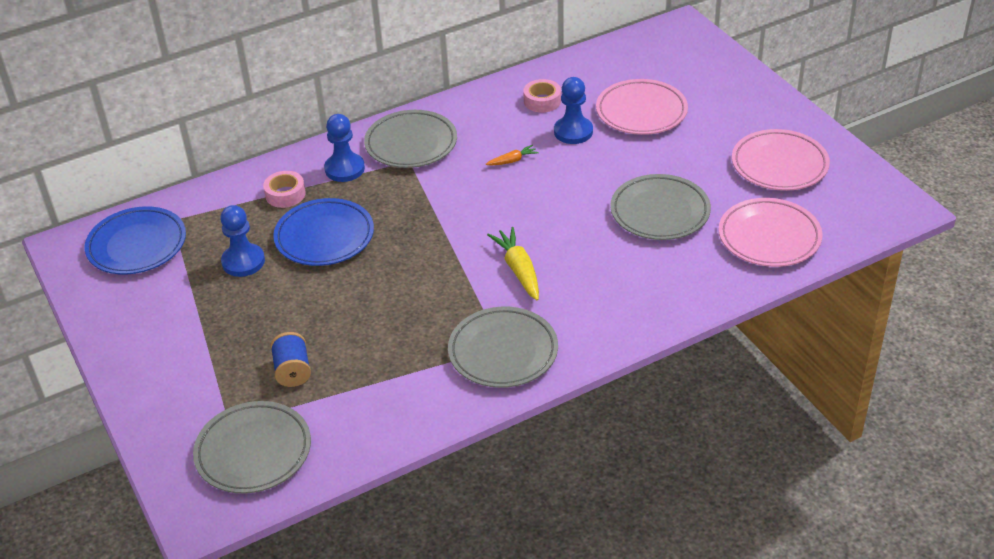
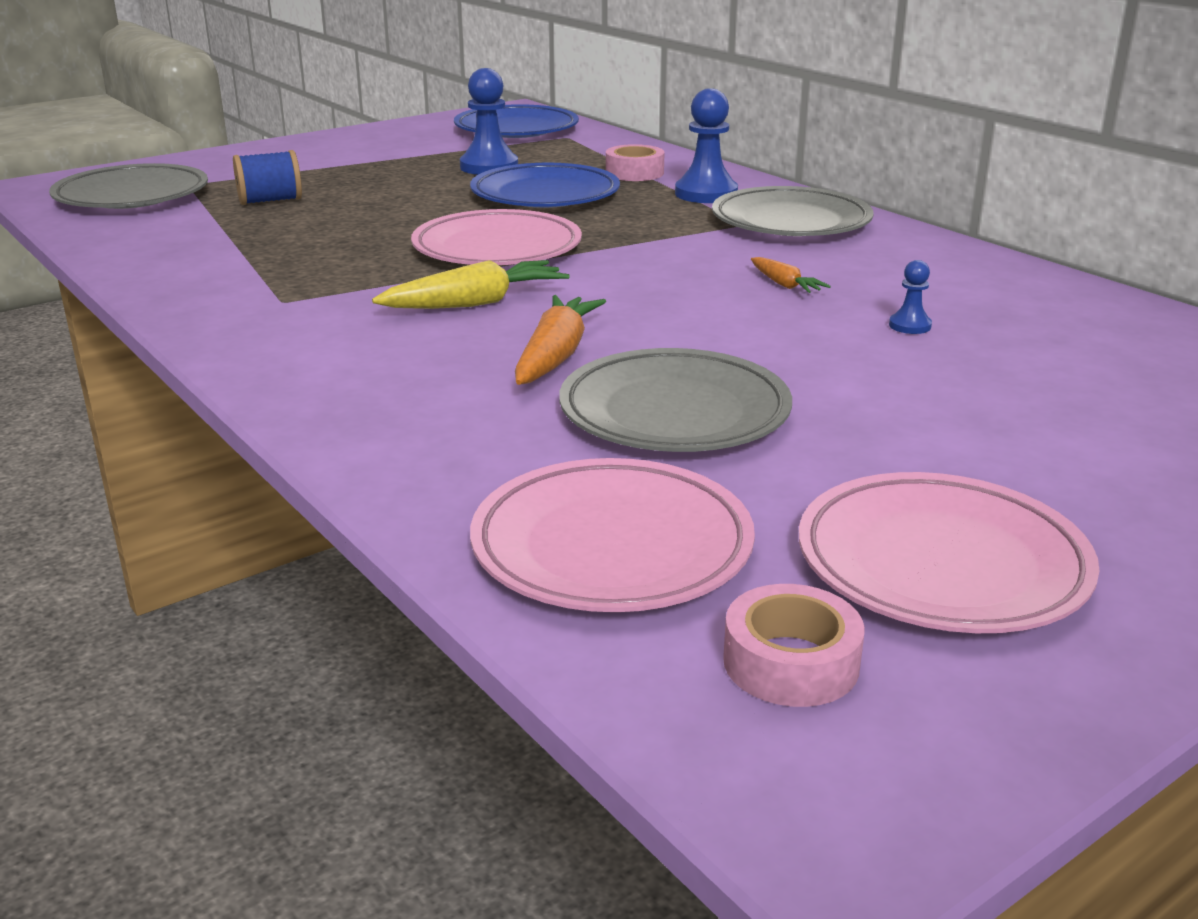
camera: 80 degrees right, 15 degrees down
(503, 352) = (267, 303): grey plate -> none
(542, 101) = (992, 297): pink tape -> pink tape (791, 662)
(573, 132) = (910, 326): blue pawn -> blue pawn, size x0.50
(594, 243) = (556, 355): none -> orange carrot
(641, 112) = (1037, 385): pink plate -> pink plate (497, 249)

